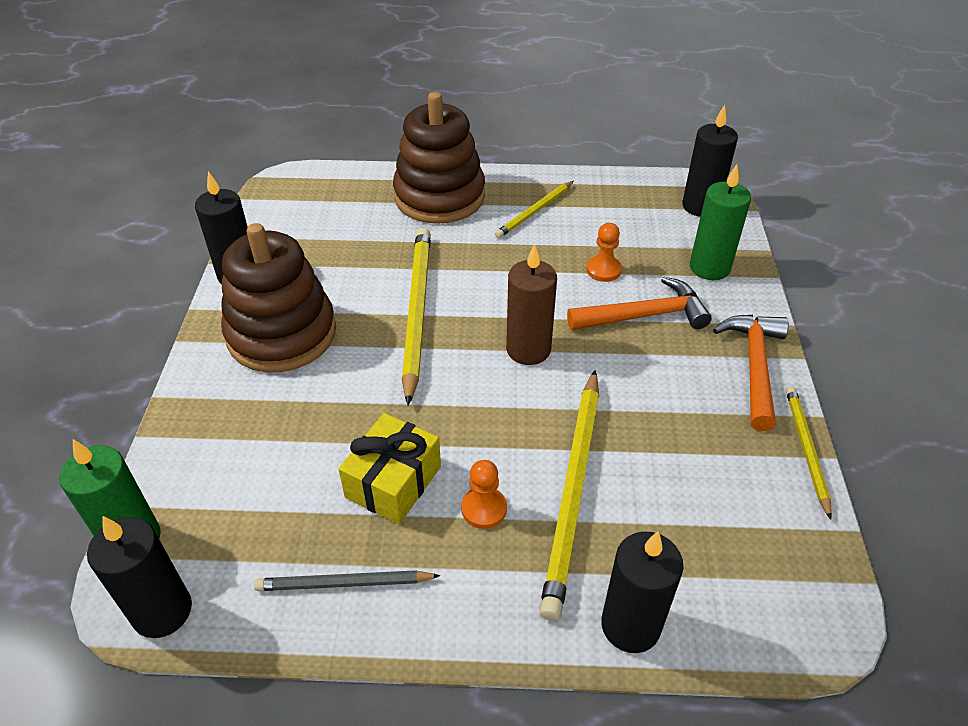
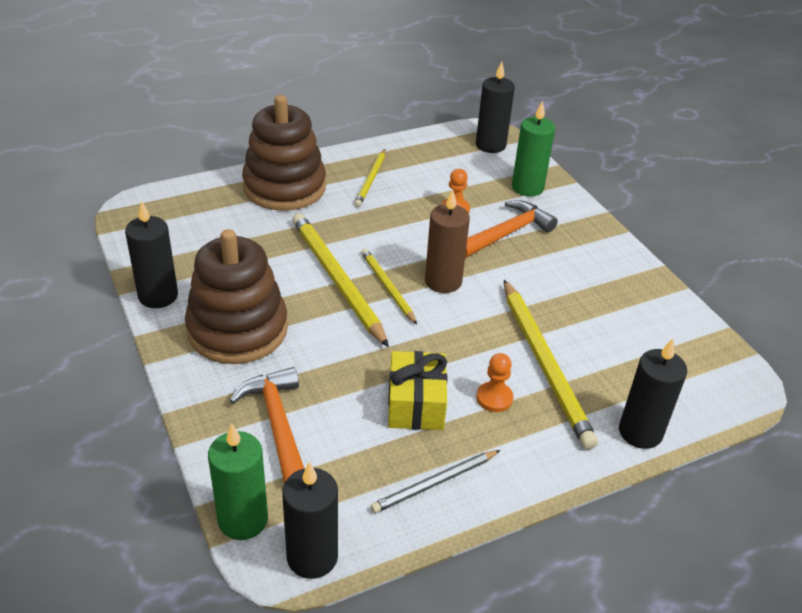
camera: 30 degrees left, 5 degrees down
(754, 366) = (602, 246): orange hammer -> orange hammer (277, 424)
(806, 450) = (669, 289): yellow pencil -> yellow pencil (387, 287)

